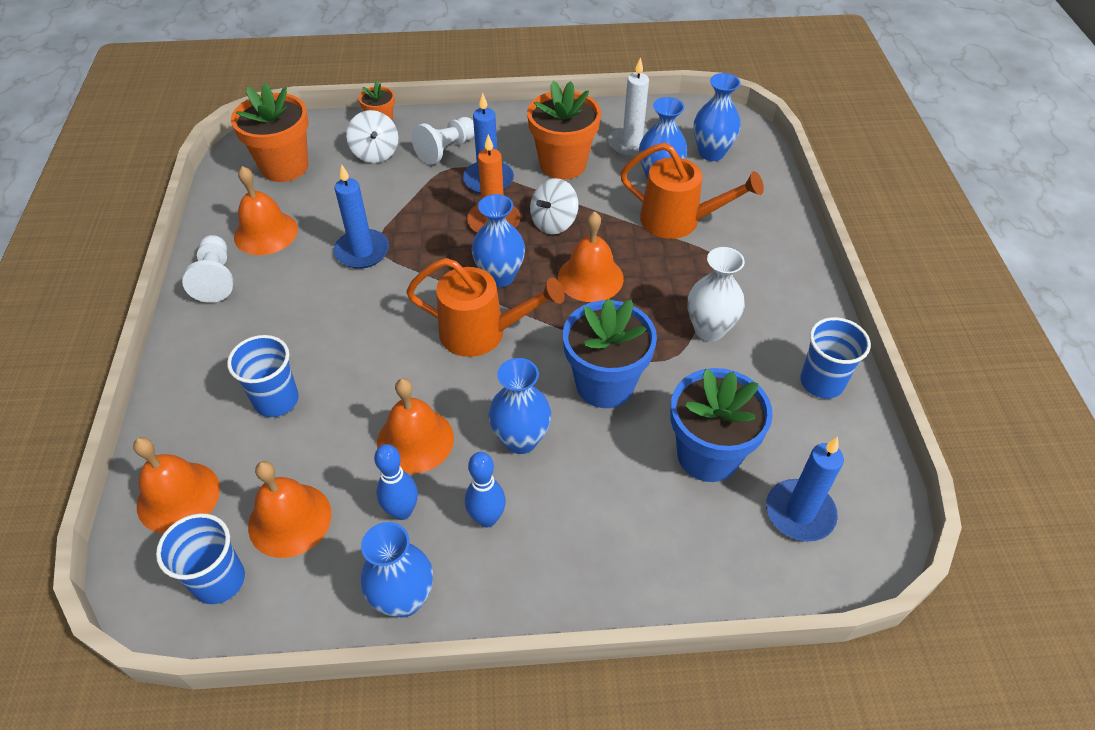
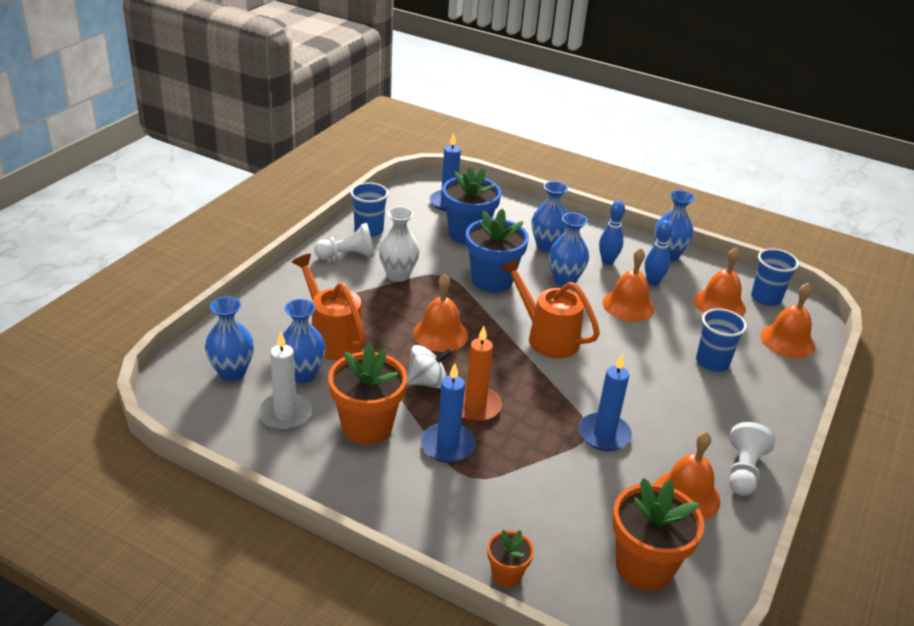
camera: 150 degrees left, 15 degrees down
(375, 153) = (536, 534): white spinning top -> none
(446, 150) = (461, 499): white pawn -> white pawn (347, 256)
(500, 276) = (505, 364): blue vase -> blue vase (547, 246)

